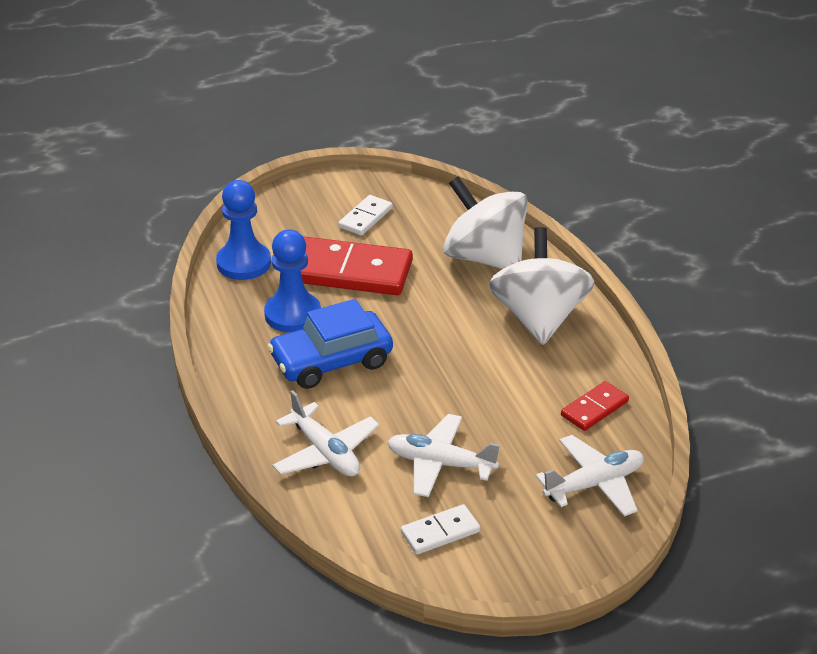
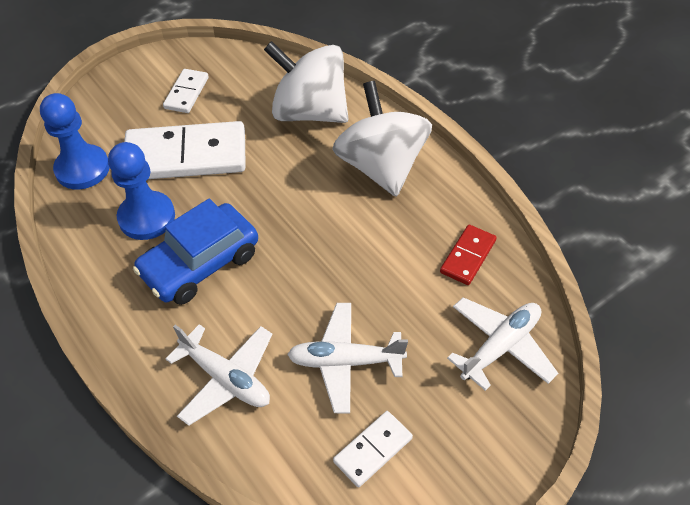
camera: 15 degrees left, 15 degrees up
(346, 271) = (186, 156): red domino -> white domino

